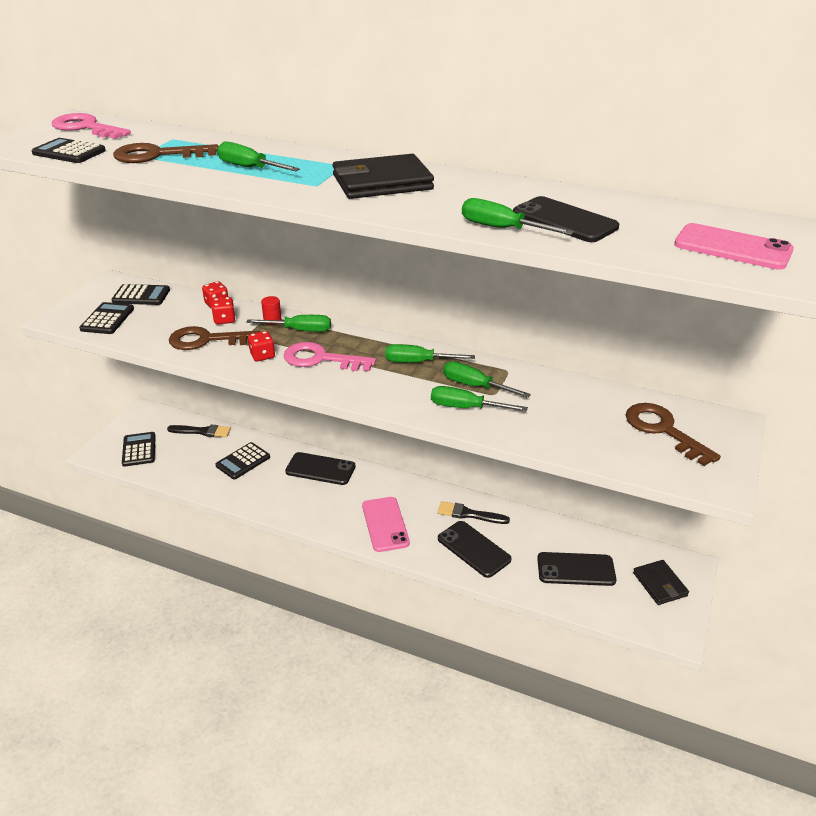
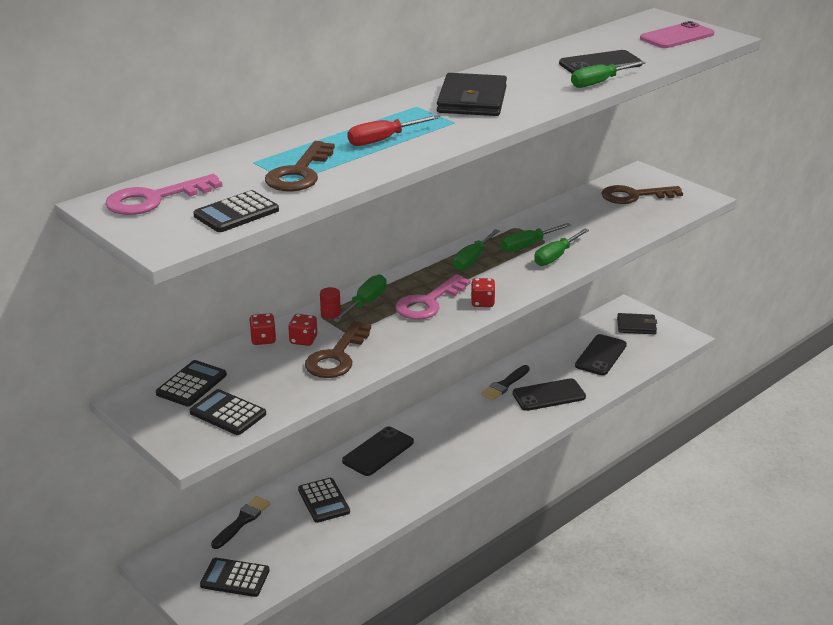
camera: 65 degrees left, 5 degrees down
(249, 168) = (382, 140): green screwdriver -> red screwdriver
(262, 356) = (396, 331): red dice -> red dice (482, 303)
(385, 524) = (487, 433): pink phone -> none

